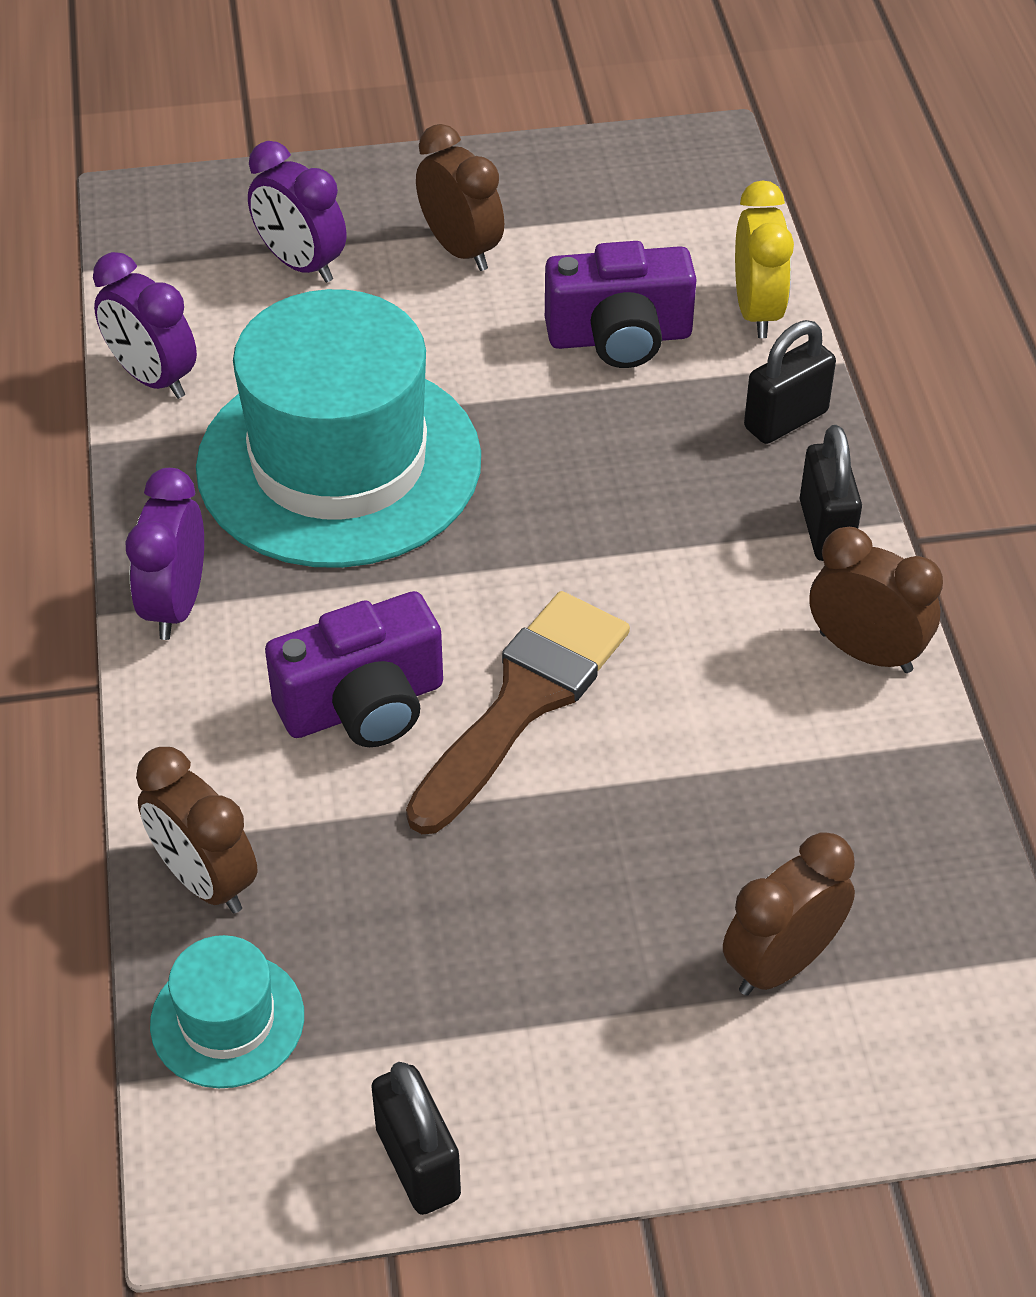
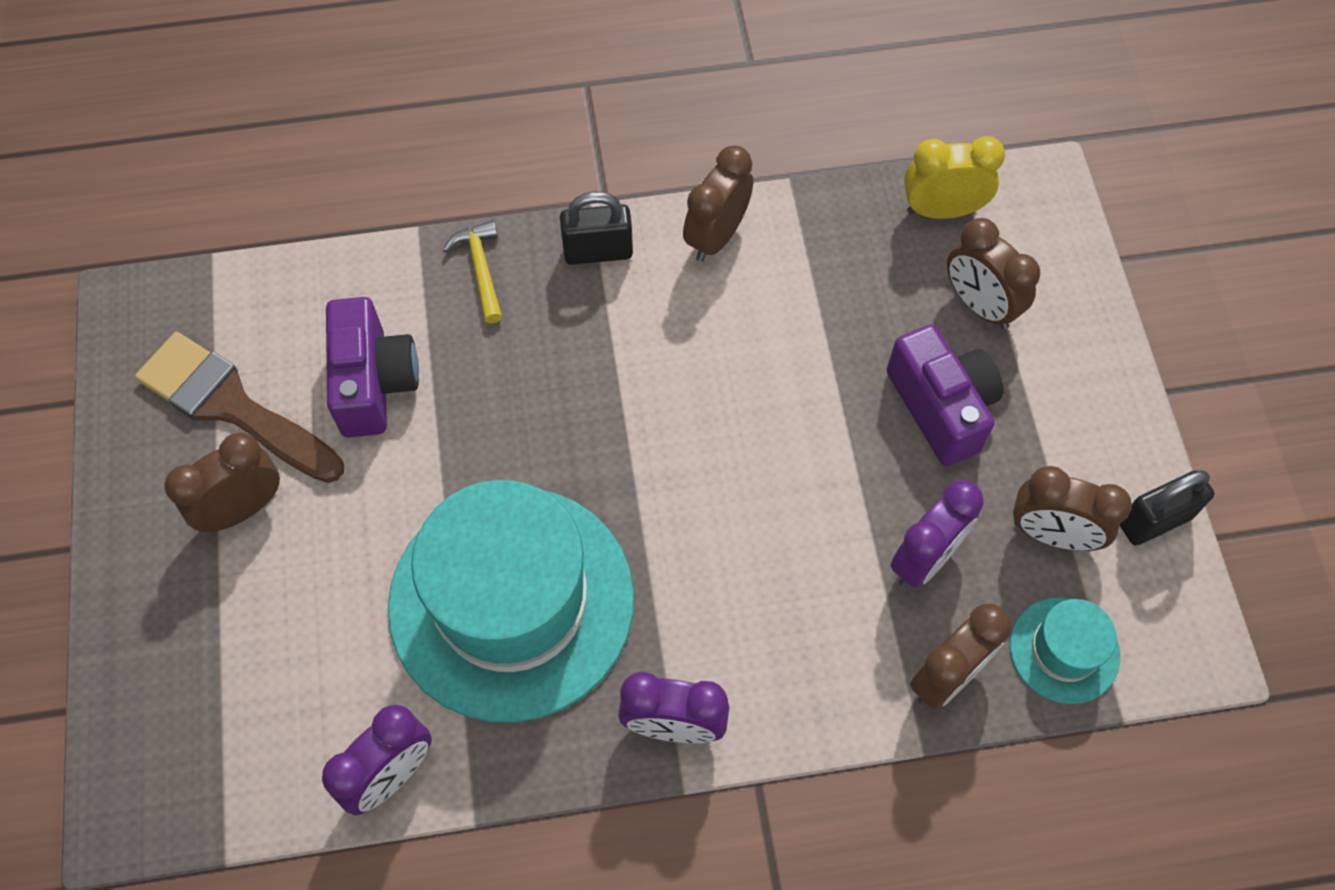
camera: 90 degrees left, 15 degrees up
(301, 264) = (244, 649): purple clock -> purple clock (925, 558)
(363, 705) = (775, 570): purple camera -> purple camera (941, 407)
(401, 1023) = (1052, 534): none -> brown clock
(523, 701) = (768, 457): brown brush -> brown brush (232, 406)
(757, 311) = (352, 281): yellow clock -> yellow clock (942, 210)
(786, 420) = (480, 269): black padlock -> yellow hammer

